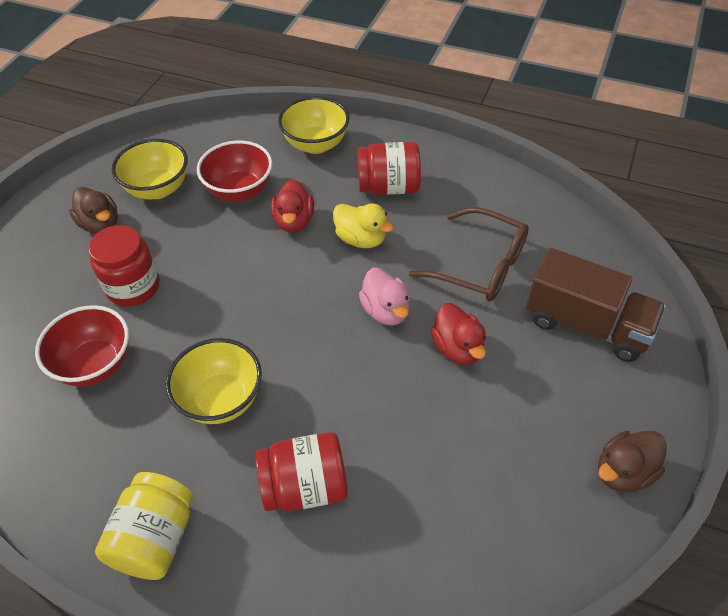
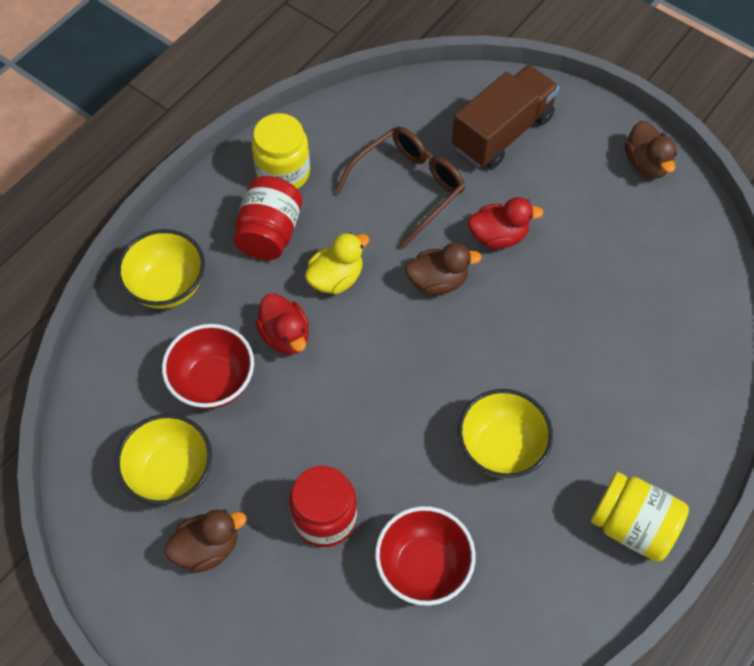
camera: 75 degrees left, 10 degrees up
(294, 221) = (285, 336): red duck -> red duck turned 45 degrees clockwise
(305, 486) = (609, 393): red jar -> none
(386, 311) = (438, 281): pink duck -> brown duck
(453, 180) = (283, 172): none -> yellow jar

